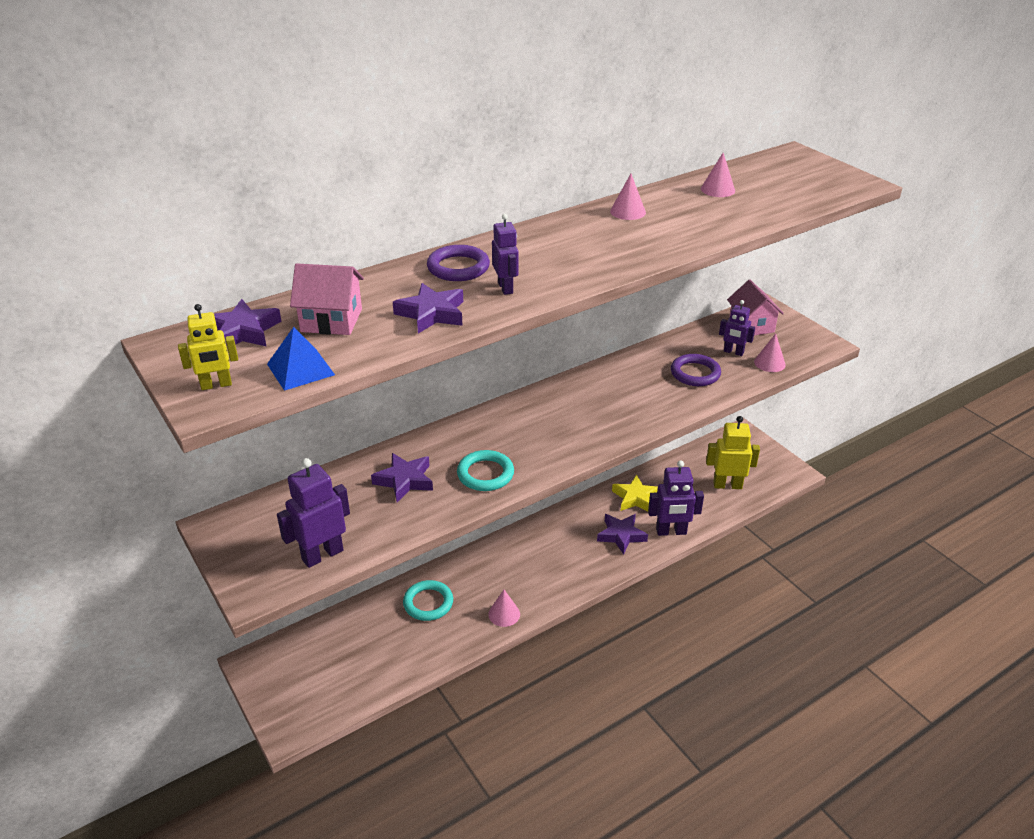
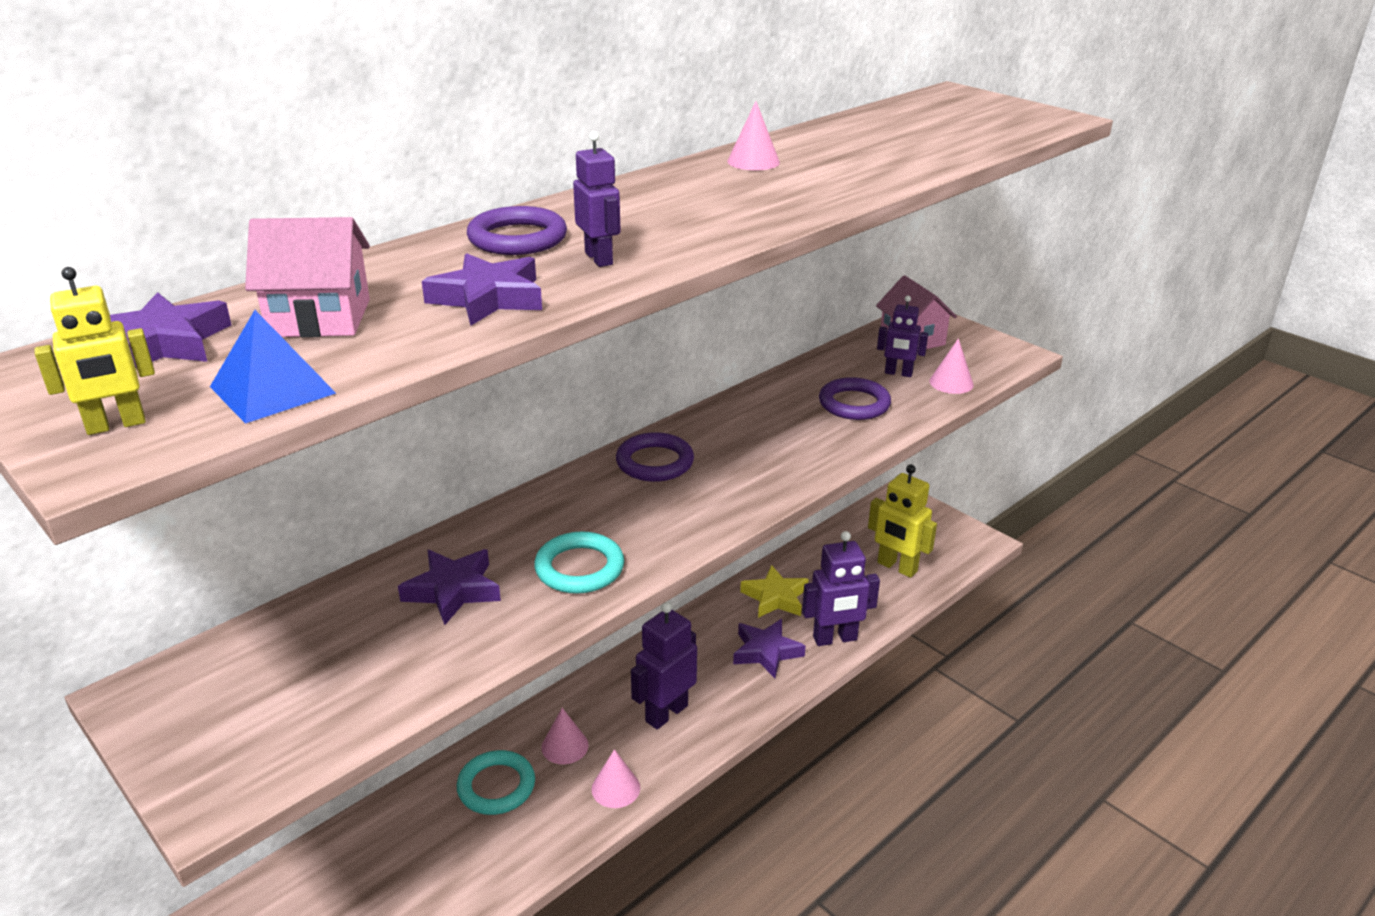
camera: 10 degrees left, 5 degrees down
(322, 555) = (329, 722): purple robot -> purple robot (666, 713)
(548, 405) = (655, 462): none -> purple ring
(718, 189) = (870, 132): pink cone -> pink cone (565, 746)
(727, 485) = (896, 567): yellow robot -> yellow robot turned 135 degrees counterclockwise

